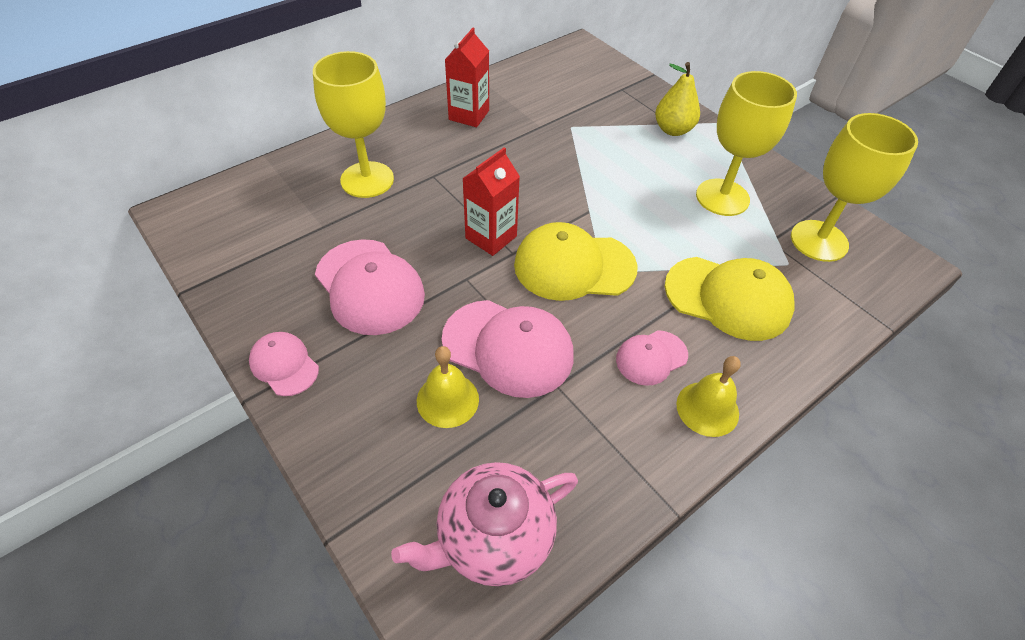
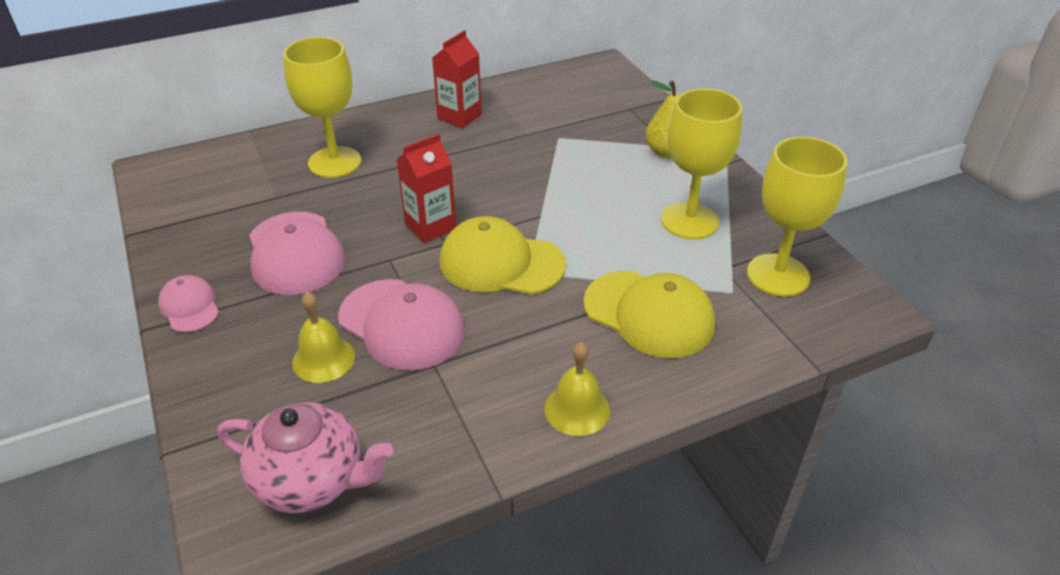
camera: 15 degrees right, 10 degrees down
(493, 538) = (312, 480): pink teapot -> pink teapot turned 150 degrees counterclockwise
(651, 357) = (540, 355): pink cap -> none

